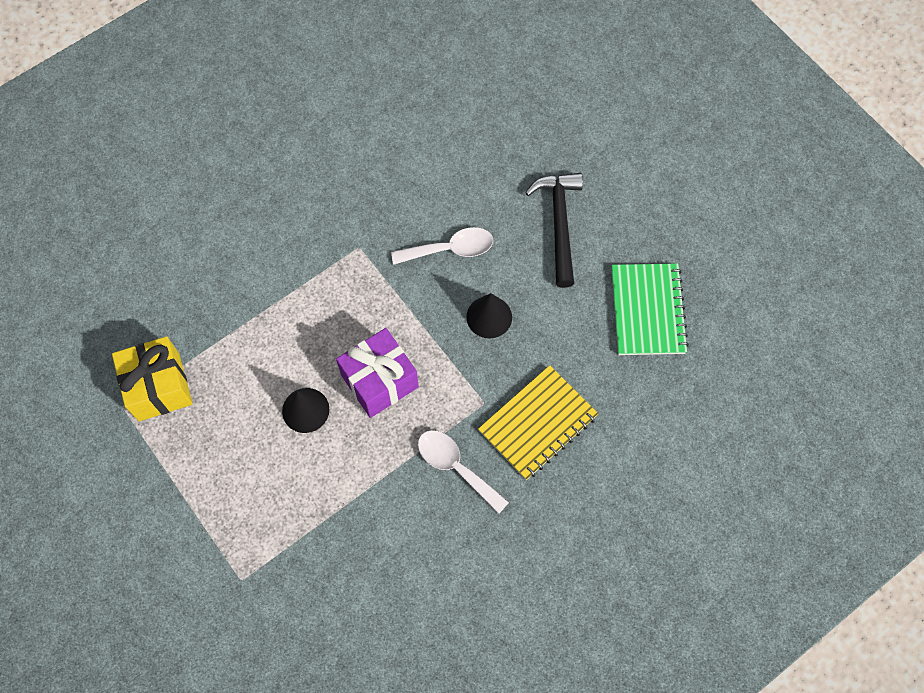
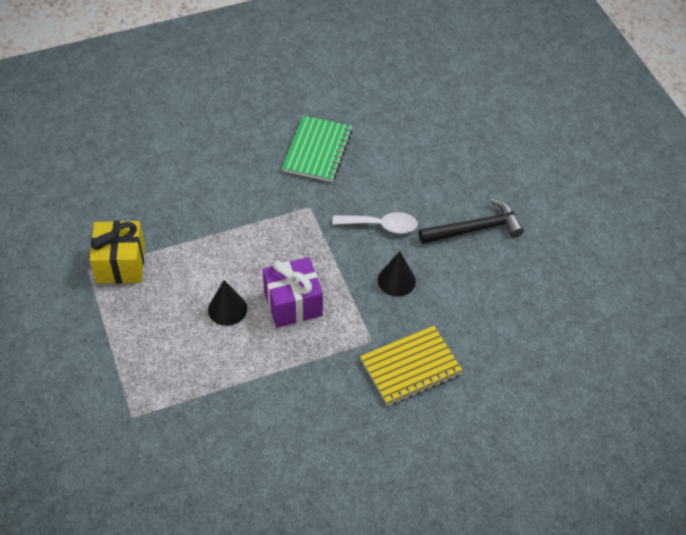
camera: 15 degrees right, 15 degrees down
(455, 467) = (333, 381): white spoon -> none
(559, 224) = (475, 229): black hammer -> black hammer turned 60 degrees clockwise
(647, 310) = (528, 308): green notebook -> green notebook (317, 151)

